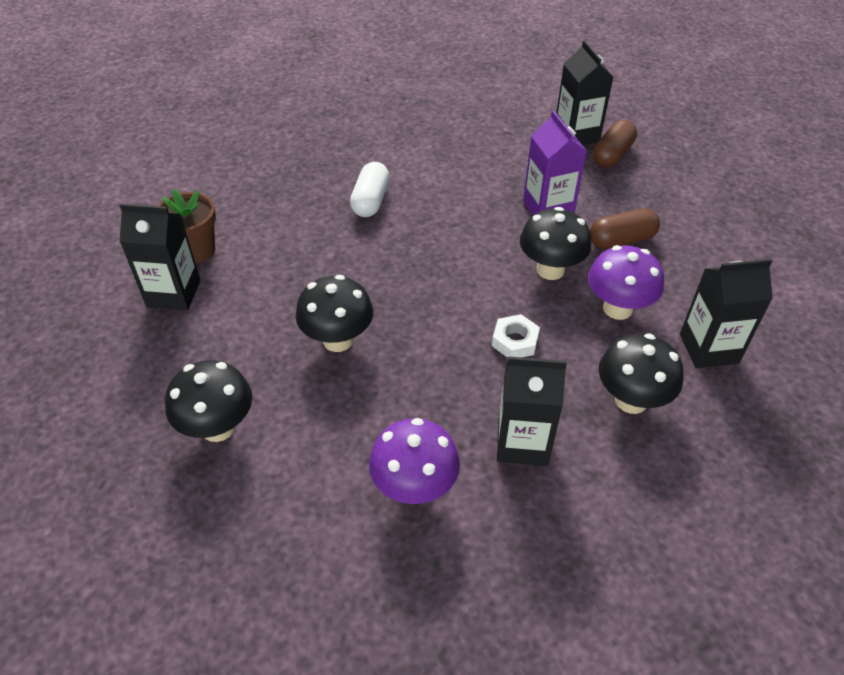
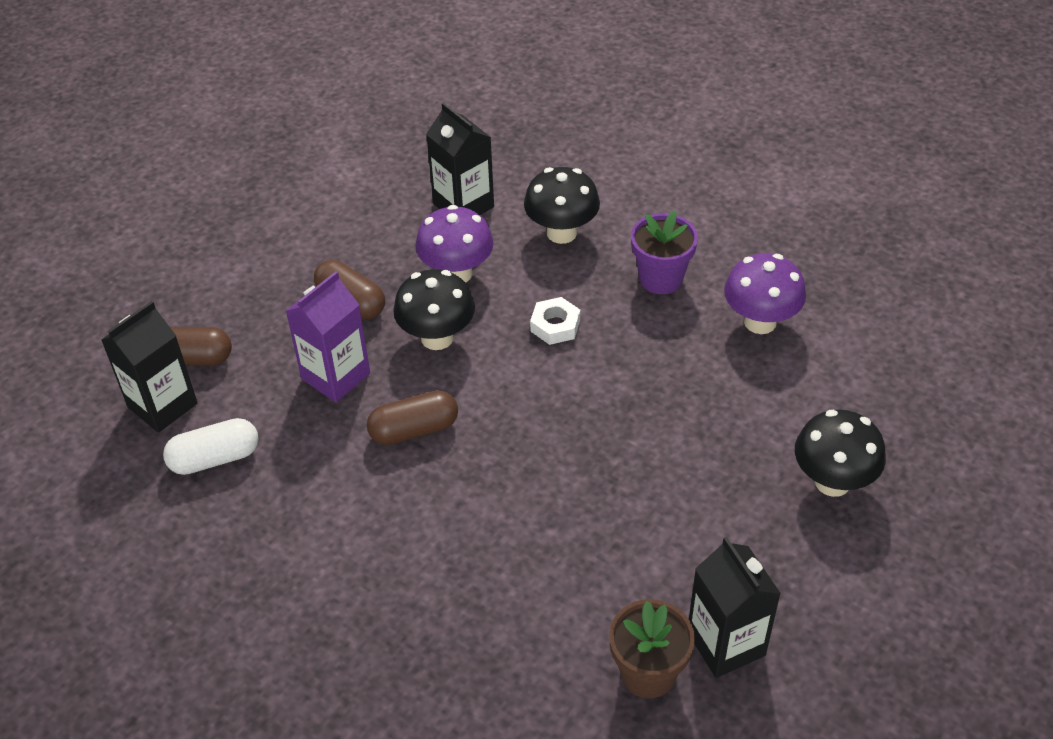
camera: 120 degrees left, 0 degrees up
(338, 340) = (662, 453): black mushroom -> none
(370, 201) = (430, 546): white capsule -> white capsule (215, 458)
(469, 227) = (414, 430): none -> brown capsule
(522, 442) = (661, 278): black carton -> purple flower pot

